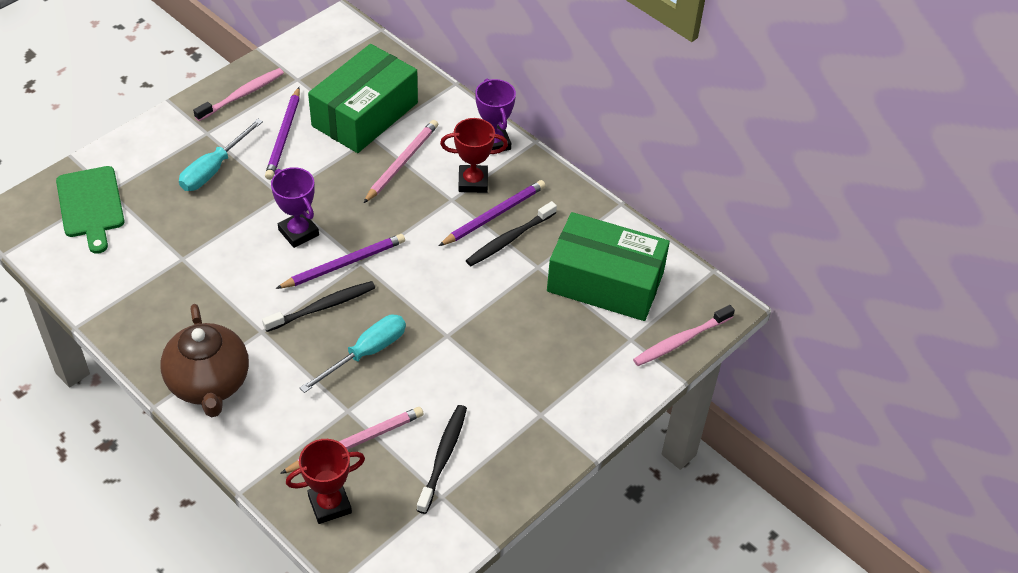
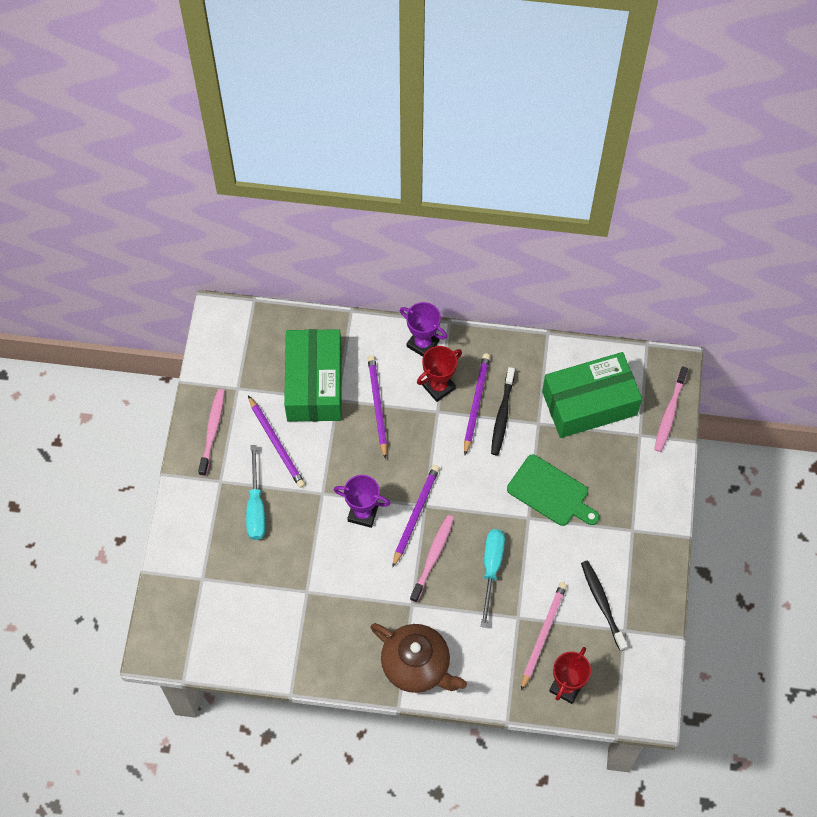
camera: 35 degrees left, 15 degrees up
(91, 205) = (202, 599): green cutting board -> green cutting board (551, 492)
(322, 307) = (432, 557): black toothbrush -> pink toothbrush
(402, 162) = (377, 406): pink pencil -> purple pencil

